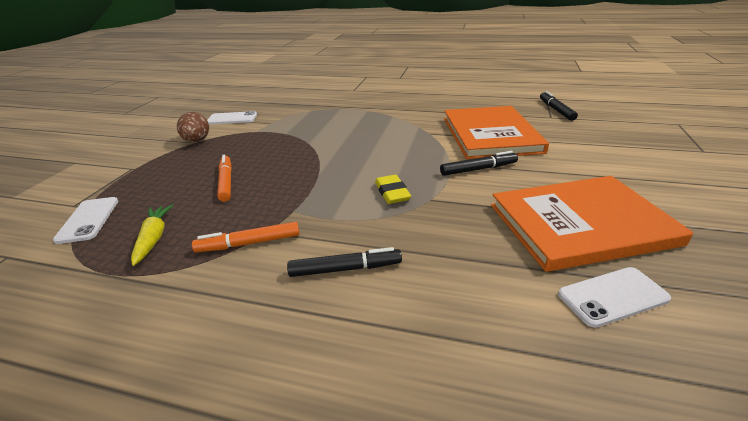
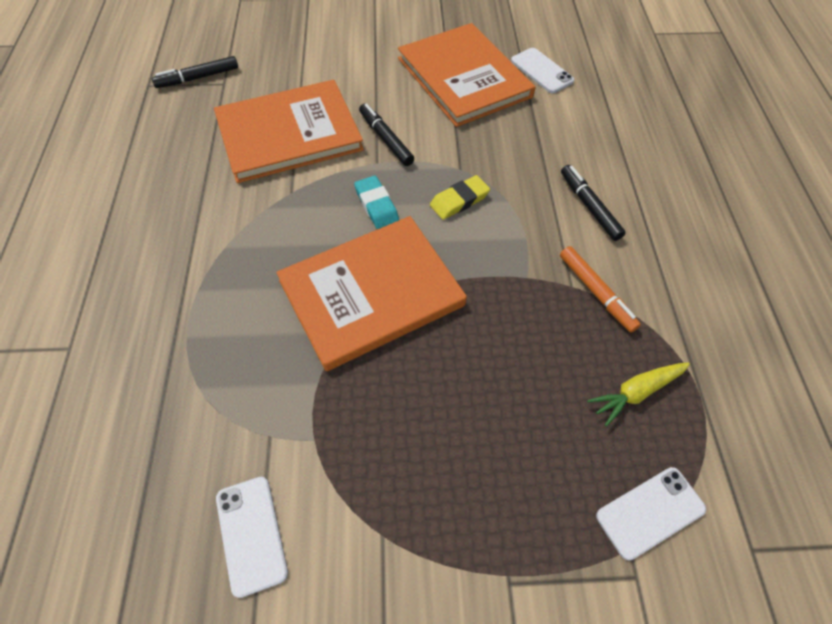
camera: 110 degrees left, 25 degrees up
(197, 141) = (376, 535): brown egg -> none
(226, 182) = (497, 386): orange marker -> none
(329, 151) = (371, 293): none -> orange book
(404, 159) = (376, 205): none -> turquoise eraser

